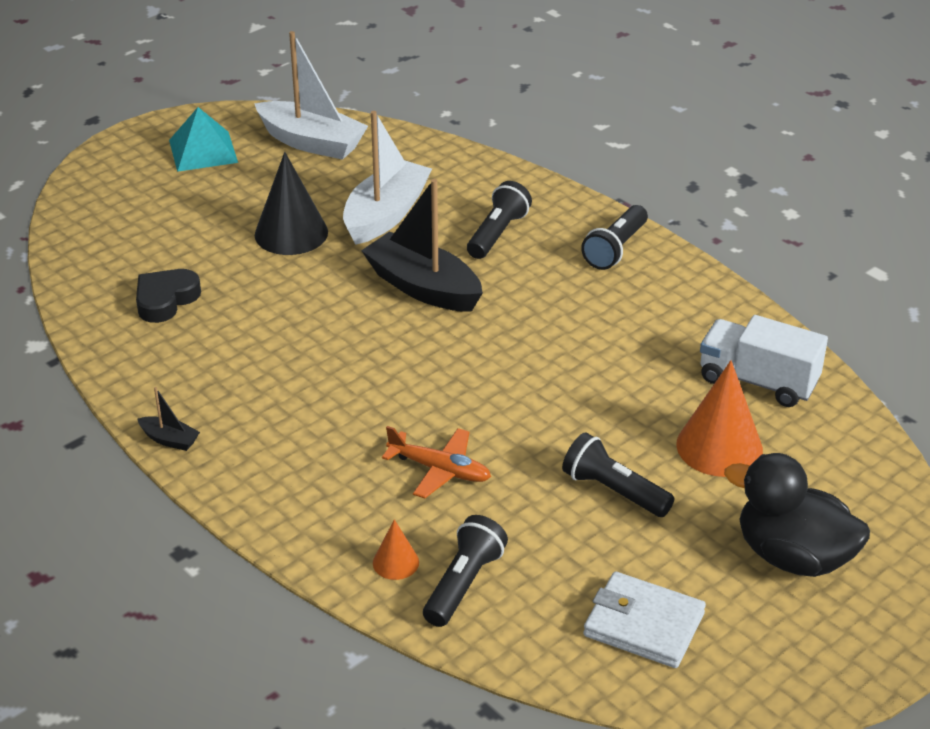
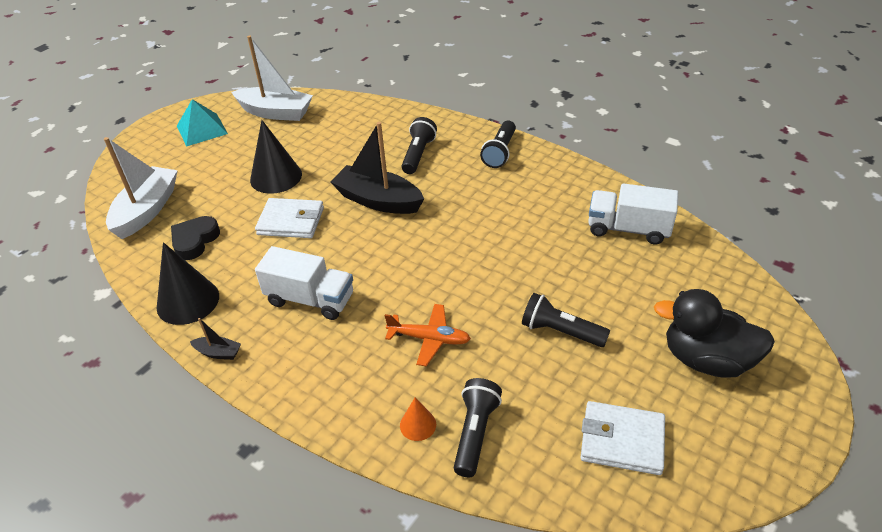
camera: 10 degrees left, 5 degrees up
(143, 373) = (188, 301): none -> black cone
(297, 296) = (291, 221): none -> white wallet
(299, 397) = (310, 299): none -> white truck
(386, 215) = (338, 153): white boat -> white boat (147, 210)
(719, 447) = (621, 283): orange cone -> none

